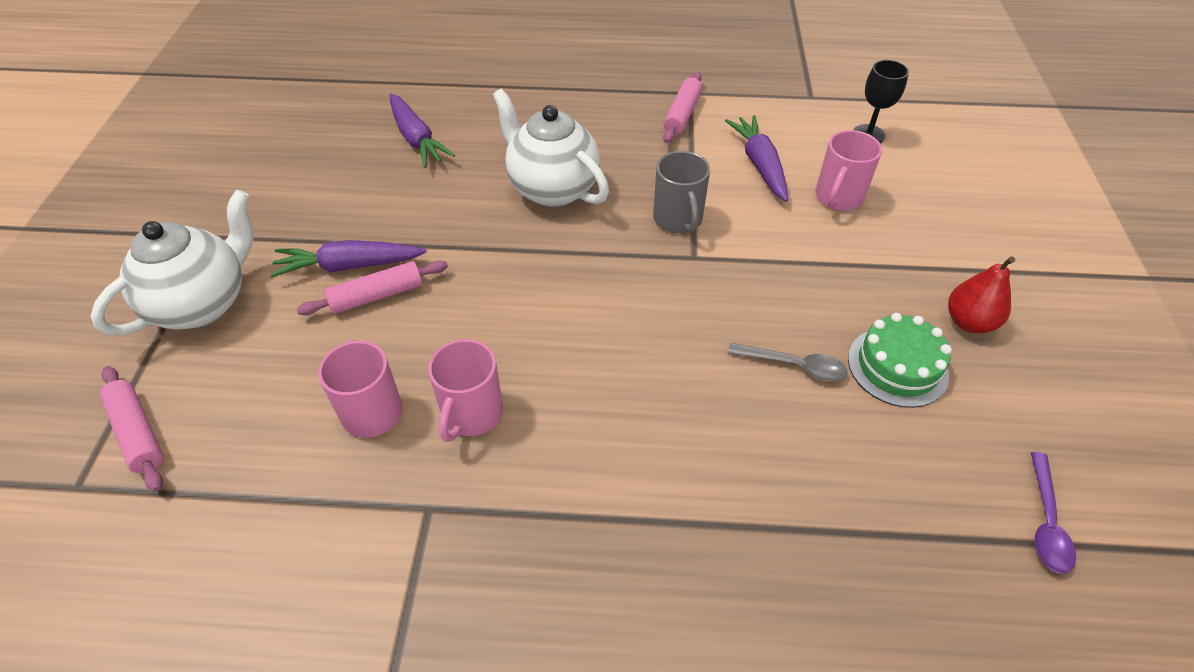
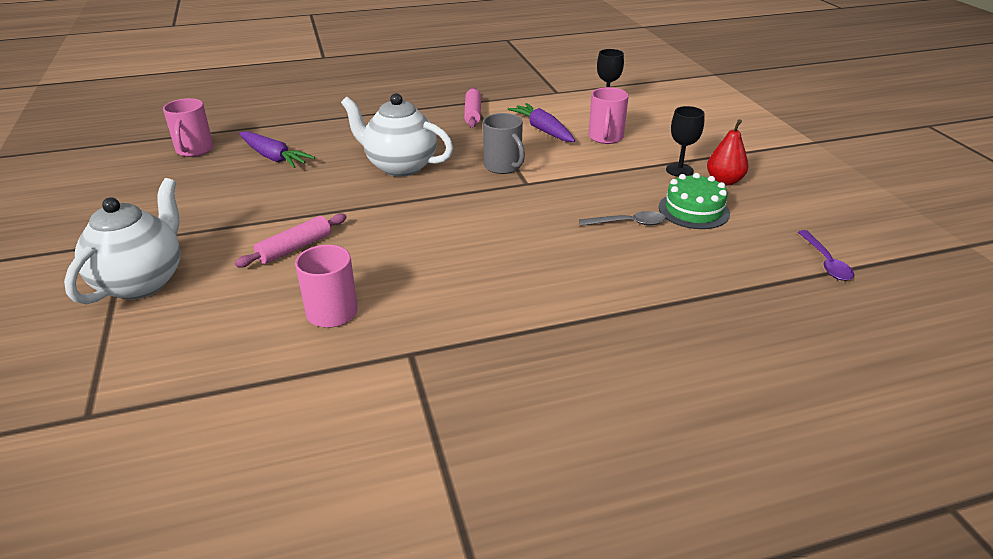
camera: 20 degrees left, 15 degrees down
(137, 433) = (128, 370): pink rolling pin -> none
(349, 266) = (261, 236): purple carrot -> none
(471, 414) = (412, 296): pink mug -> pink mug (194, 150)
(913, 285) = (679, 170): none -> black goblet

